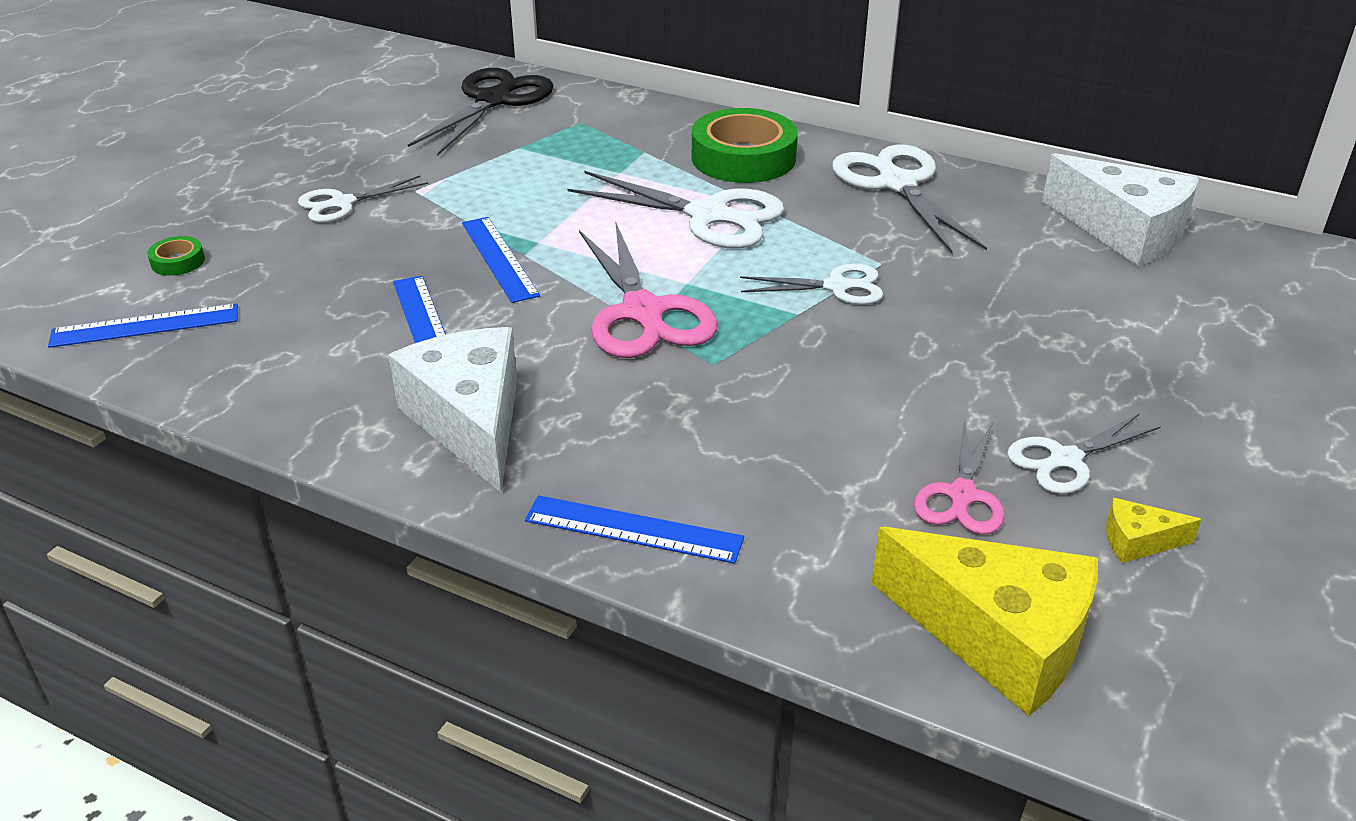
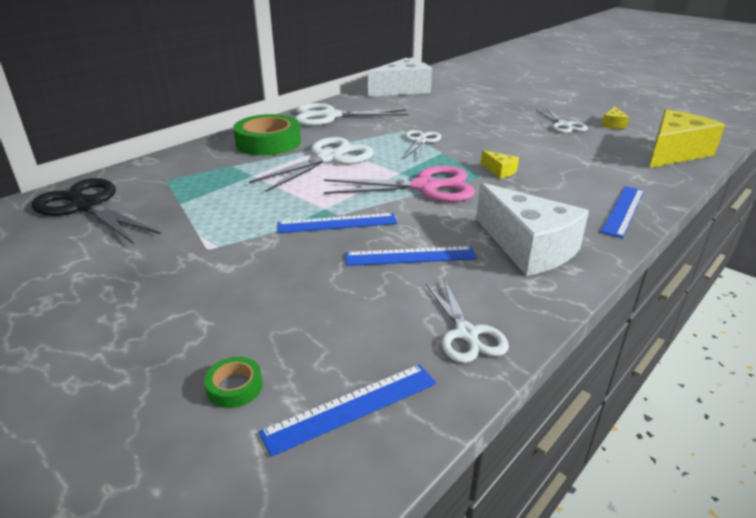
camera: 75 degrees left, 5 degrees down
(145, 326) = (351, 407): blue ruler -> blue ruler turned 60 degrees clockwise
(342, 203) = (198, 284): white scissors -> white scissors (467, 334)
(470, 422) = (528, 247): white cheese -> white cheese turned 120 degrees counterclockwise
(745, 381) = (499, 171): none -> yellow cheese
(962, 496) = (589, 144): pink scissors -> none

